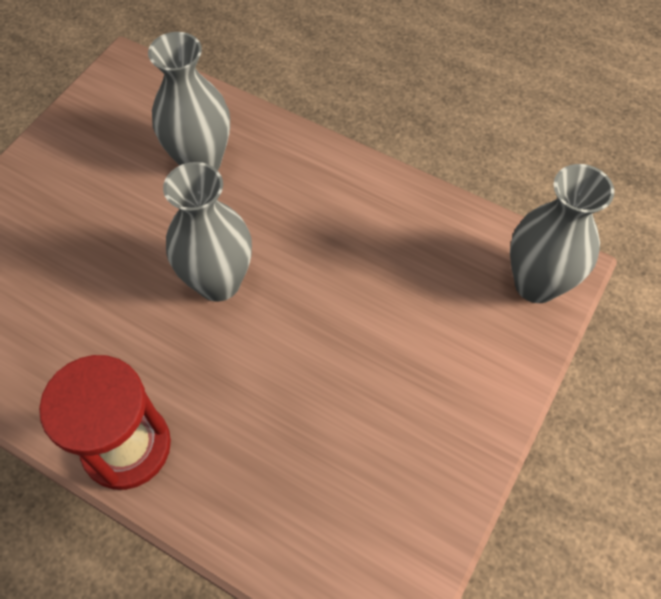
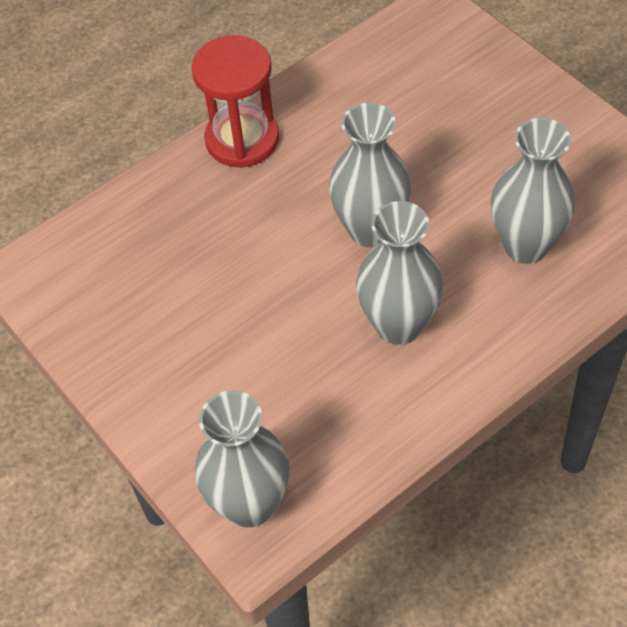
camera: 115 degrees right, 5 degrees down
(317, 230) = (398, 325): none -> grey vase

